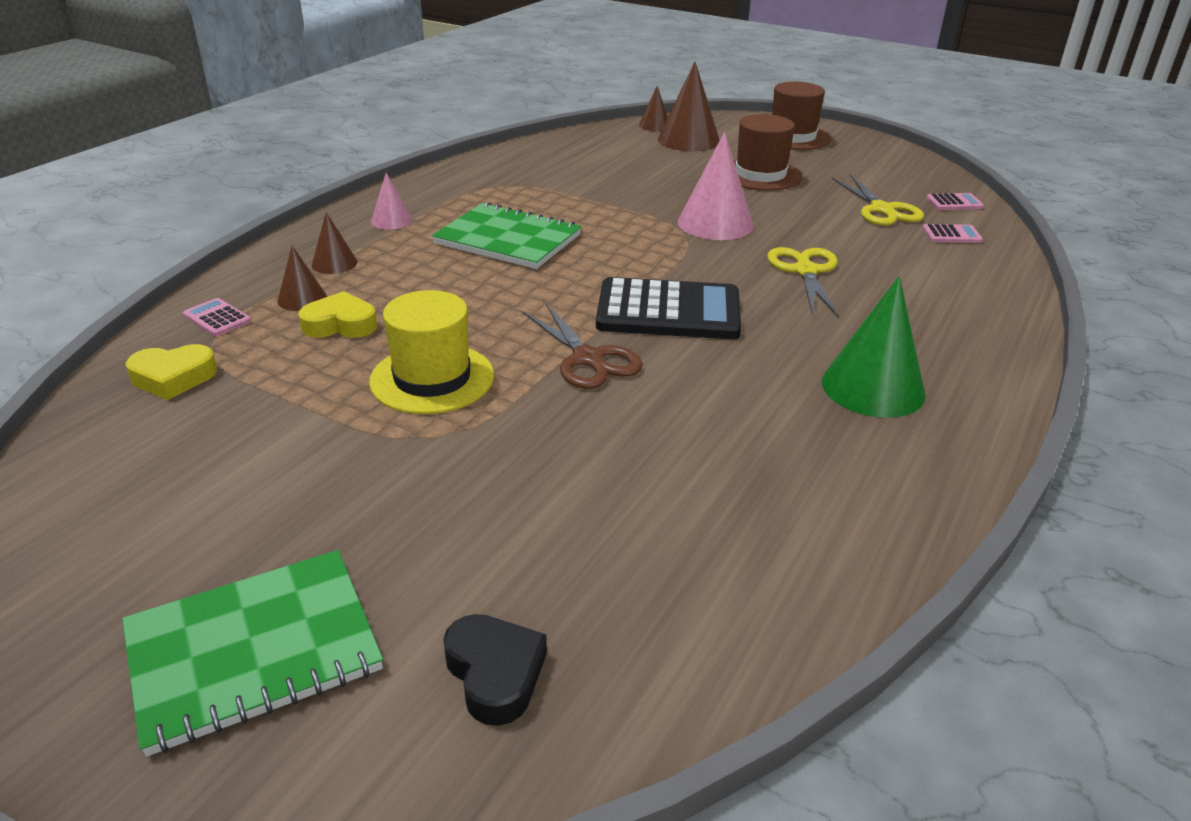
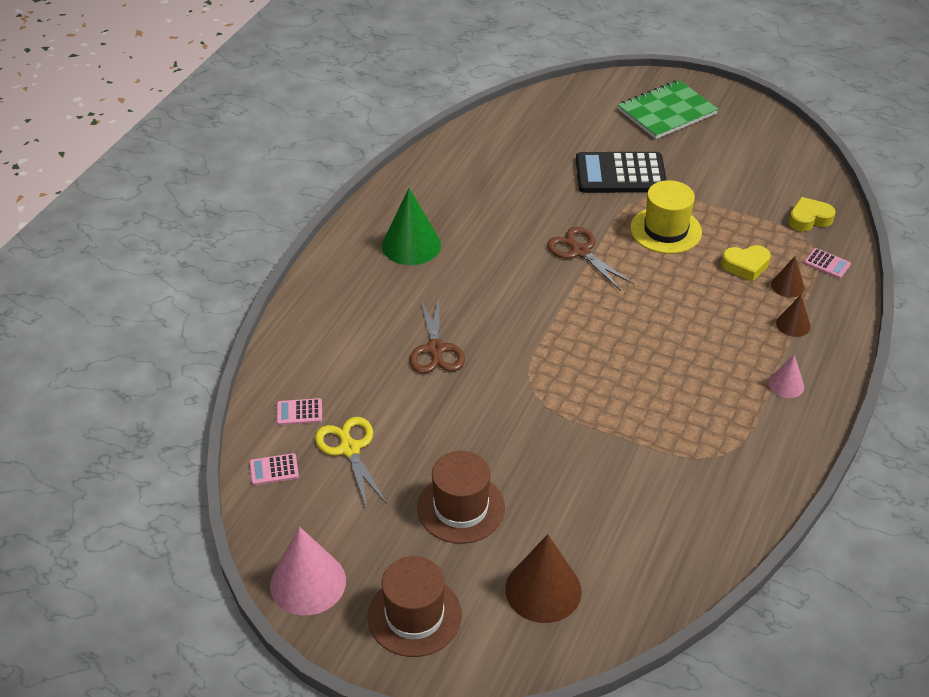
camera: 175 degrees right, 10 degrees up
(495, 673) = (578, 112): black heart -> none
(508, 239) = (677, 367): green notebook -> none
(654, 125) = (590, 631): brown cone -> none
(668, 311) = (536, 296): black calculator -> black calculator (620, 174)
(715, 223) = (506, 409): pink cone -> pink cone (308, 582)
(805, 271) = (435, 349): yellow scissors -> brown scissors

